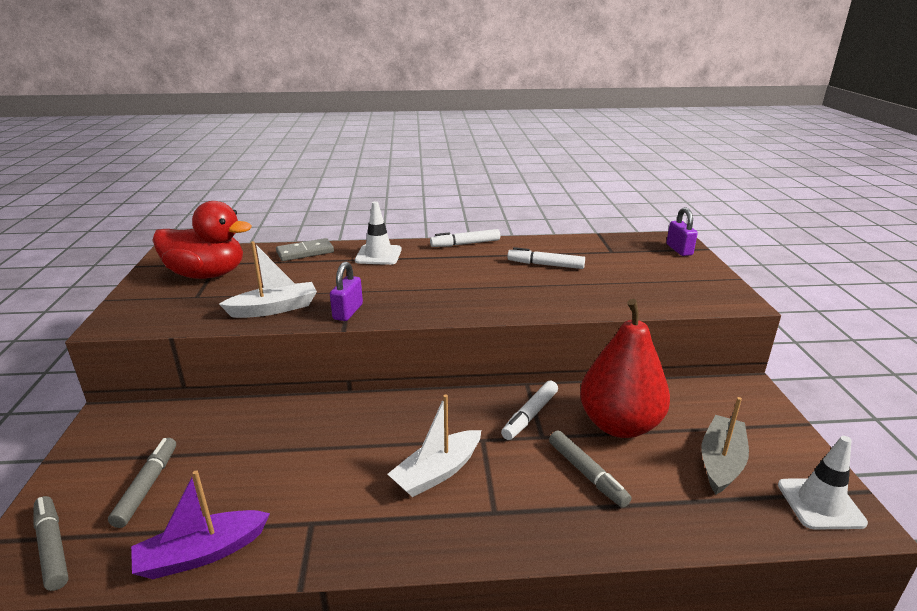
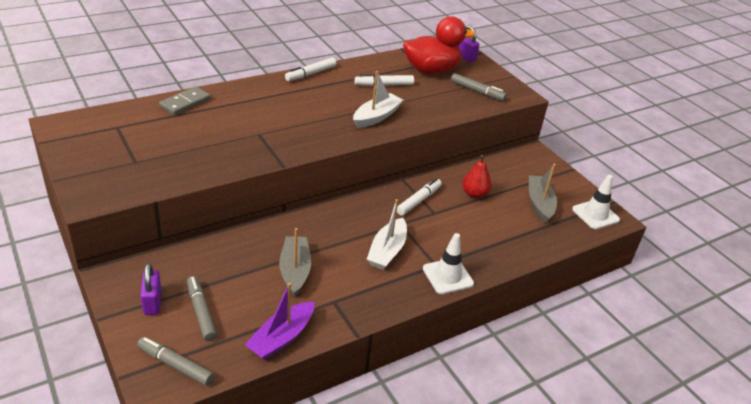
camera: 30 degrees left, 10 degrees up
(207, 275) = (121, 140): red duck -> red duck (431, 70)
(274, 309) = (214, 160): white boat -> white boat (376, 117)
(298, 465) = (295, 271): none -> grey boat
(348, 312) = (274, 152): purple padlock -> purple padlock (152, 302)
(378, 255) = (250, 96): white traffic cone -> white traffic cone (447, 276)
(530, 415) = (418, 201): white marker -> white marker turned 150 degrees counterclockwise
(586, 474) = (473, 229): grey marker -> grey marker (477, 91)
(619, 425) = (474, 194): red pear -> red pear, size x0.51

